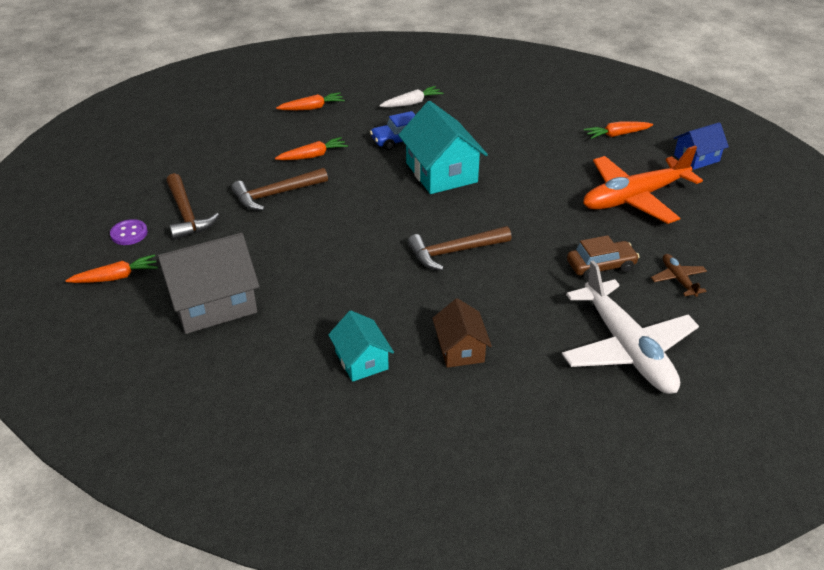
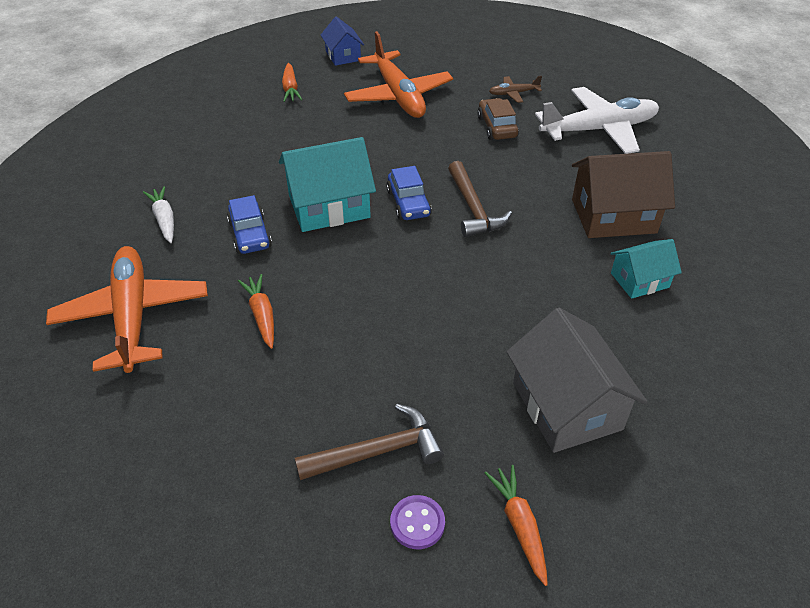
camera: 85 degrees left, 5 degrees up
(276, 194) = (346, 352): brown hammer -> none
(312, 108) = (132, 316): orange carrot -> orange plane
(454, 214) = (408, 203): none -> blue car
(460, 349) = (613, 216): brown house -> brown house, size x1.72

